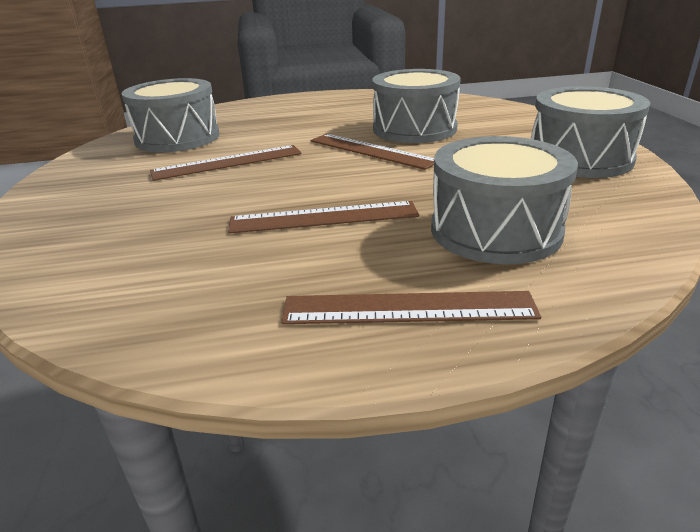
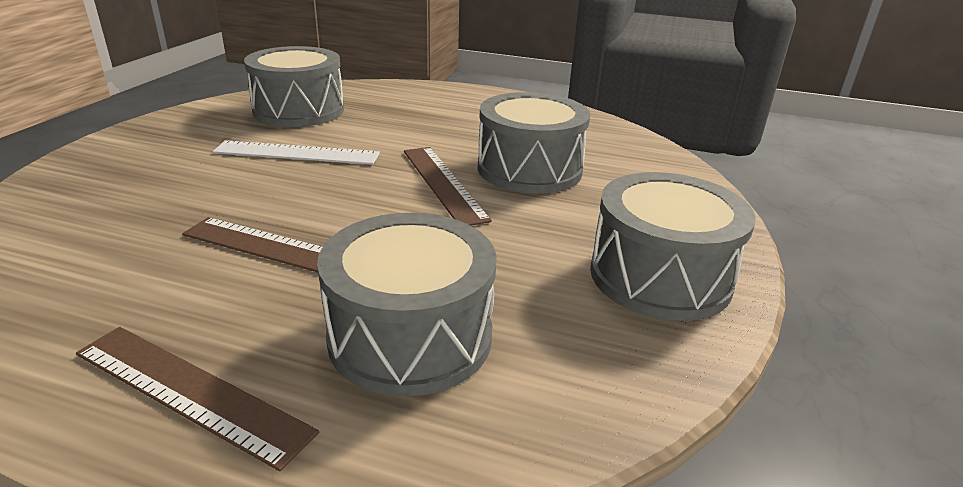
camera: 25 degrees right, 0 degrees up
(227, 162) = (297, 153): brown ruler -> white ruler

